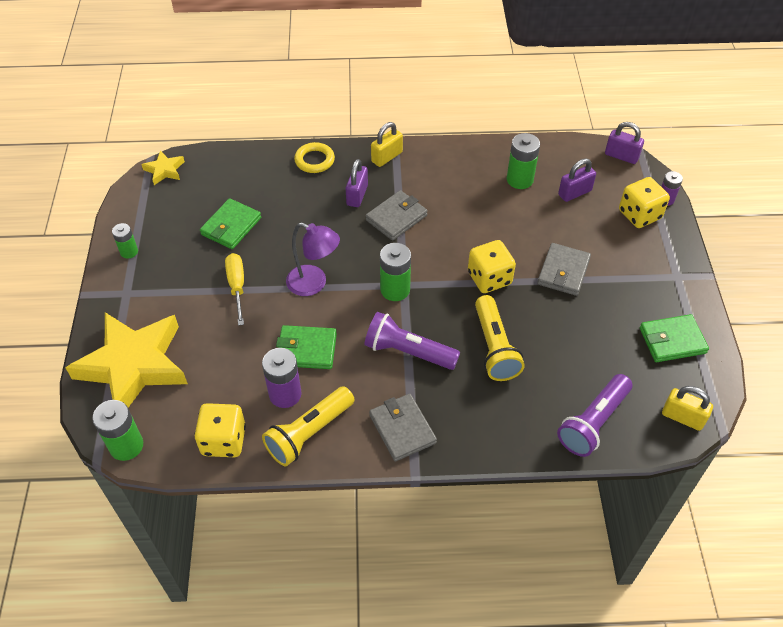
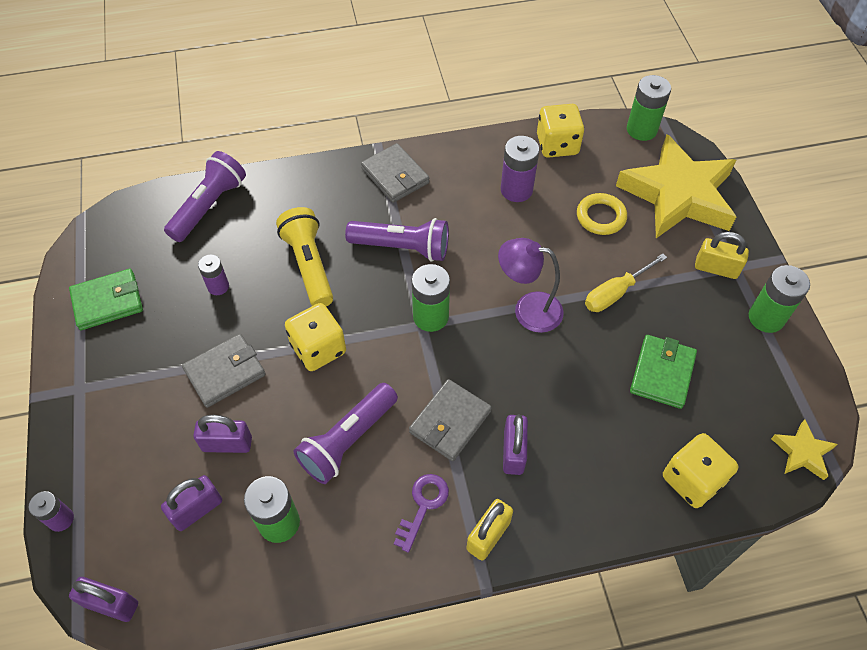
camera: 170 degrees right, 5 degrees up
(129, 252) = (766, 318): green battery -> green battery, size x1.62
(237, 286) = (615, 293): yellow screwdriver -> yellow screwdriver turned 75 degrees clockwise
(306, 349) = (510, 234): green wallet -> none
(309, 433) = (481, 160): yellow flashlight -> none
(314, 160) = (595, 509): yellow ring -> yellow ring (601, 217)
(425, 176) = (423, 505): none -> purple key
(471, 216) = (348, 441): none -> purple flashlight
(557, 226) = (227, 444): none -> purple padlock
(563, 271) = (225, 372): grey wallet -> grey wallet turned 45 degrees clockwise
(576, 340) = (218, 286): none -> purple battery
(639, 214) = (107, 483): yellow dice -> yellow dice (692, 480)
(682, 417) = (118, 223): yellow padlock -> yellow padlock (716, 268)

